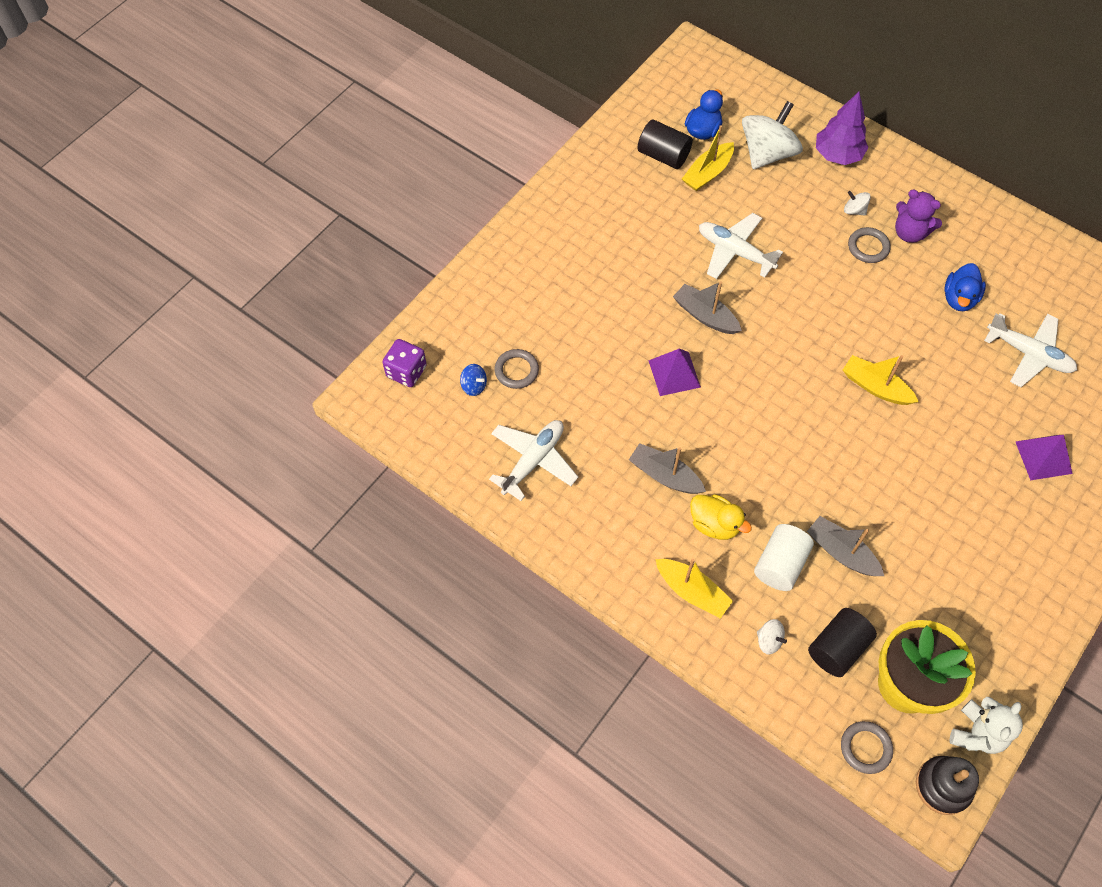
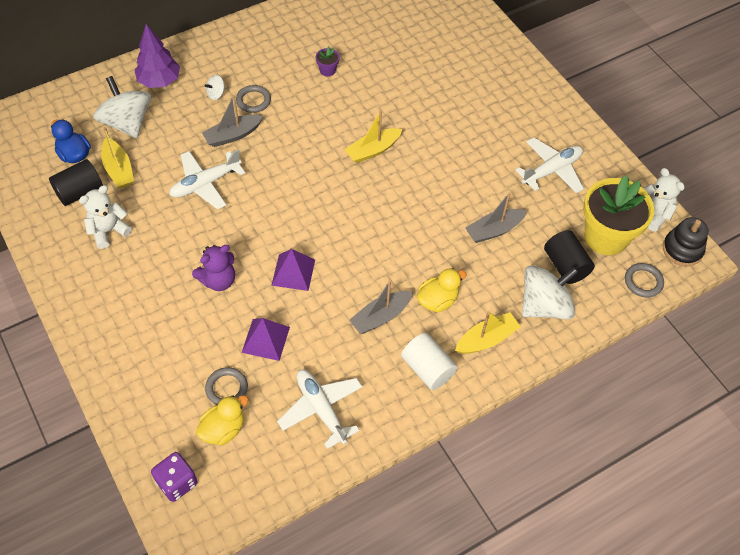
camera: 70 degrees left, 5 degrees down
(474, 386) = (223, 429): blue spinning top -> yellow duck
(633, 198) = (108, 231): none -> white teddy bear
(705, 316) = (252, 229): grey boat -> grey boat (233, 135)
(769, 640) = (544, 305): white spinning top -> white spinning top, size x2.34
(780, 564) = (488, 272): white cylinder -> white cylinder (427, 369)
(909, 233) = (256, 71): purple teddy bear -> purple teddy bear (218, 280)
(959, 298) = (327, 70): blue duck -> purple flower pot
(1028, 354) = (392, 55): white plane -> white plane (551, 170)
(1043, 457) = (472, 85): purple pyramid -> purple pyramid (266, 339)

